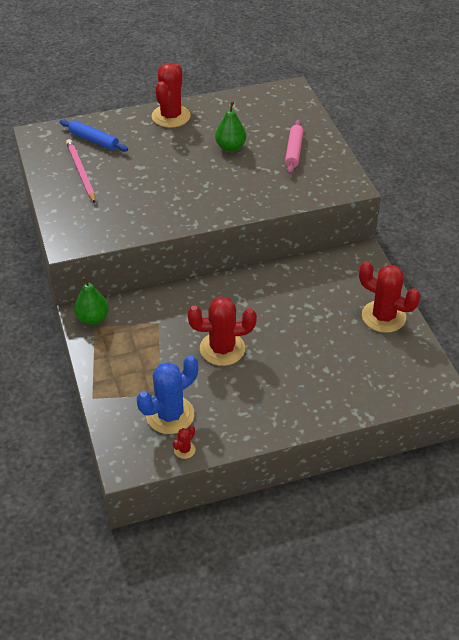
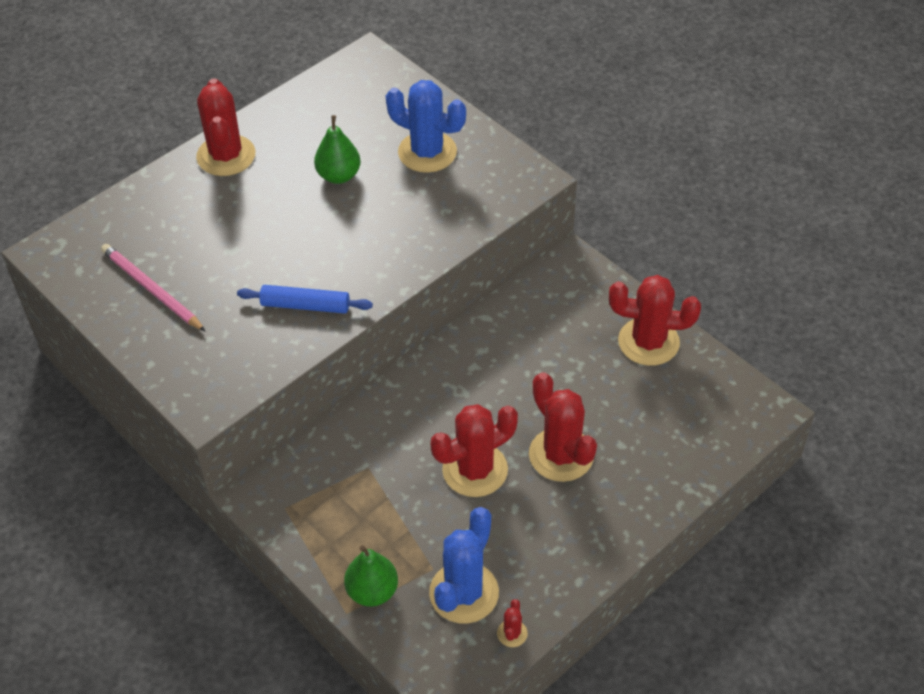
camera: 25 degrees left, 5 degrees up
(92, 318) = (274, 497): green pear -> green pear (372, 591)
(94, 140) = (138, 232): blue rolling pin -> blue rolling pin (305, 305)
(282, 361) = (561, 455): none -> red cactus
(294, 151) = (427, 152): pink rolling pin -> blue cactus

